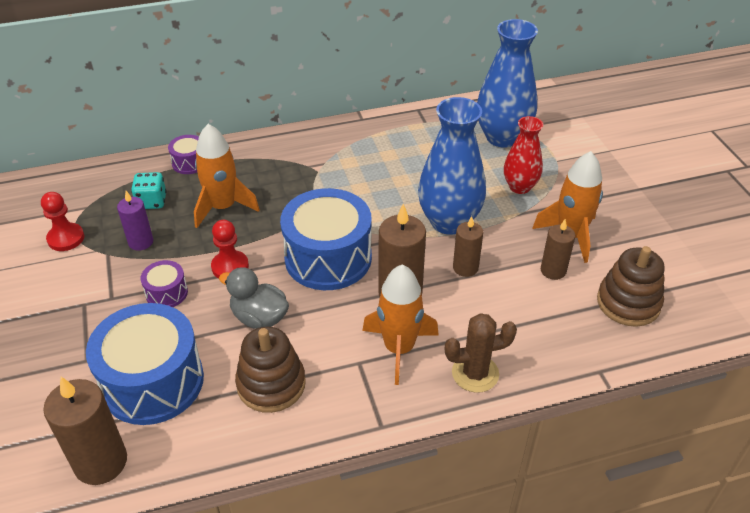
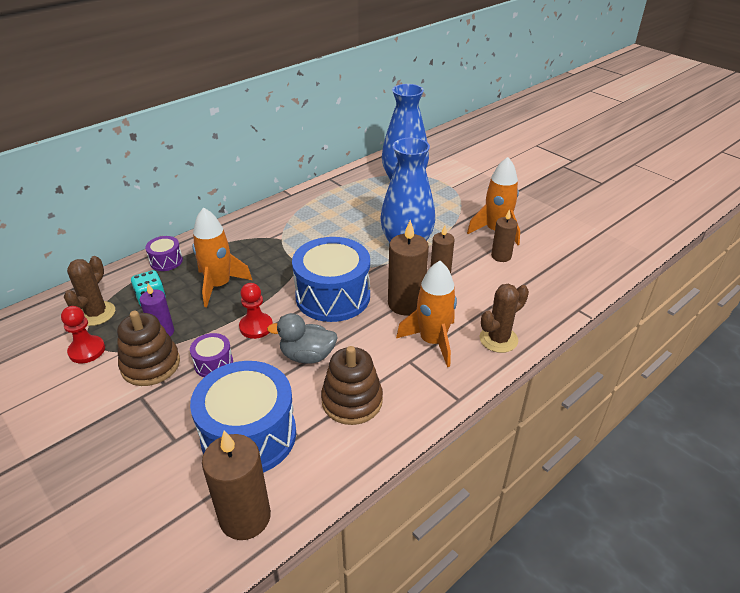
camera: 25 degrees left, 5 degrees down
(95, 201) = (96, 314): none -> brown cactus
(519, 187) = (439, 210): red vase -> none
(628, 303) = (563, 261): brown stacking toy -> brown stacking toy (150, 365)

